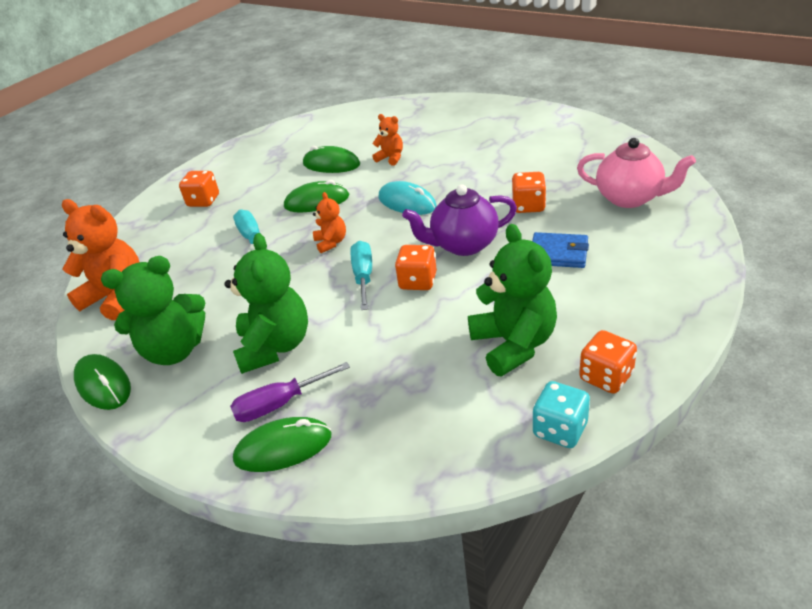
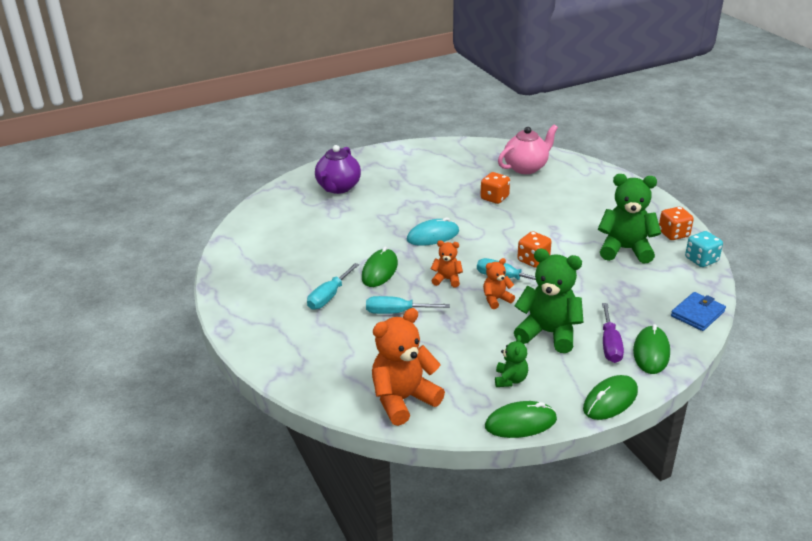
camera: 65 degrees left, 5 degrees down
(174, 350) = (510, 380): green teddy bear -> green teddy bear, size x0.51
(203, 201) = (299, 324): orange dice -> none
(255, 196) = (329, 296): none -> turquoise screwdriver
(331, 164) = (330, 249): green mouse -> green mouse (610, 400)
(391, 158) = (359, 223): orange teddy bear -> orange teddy bear (496, 299)
(463, 245) = (511, 233): purple teapot -> purple teapot (338, 188)
(558, 253) = (555, 207): blue wallet -> blue wallet (697, 314)

